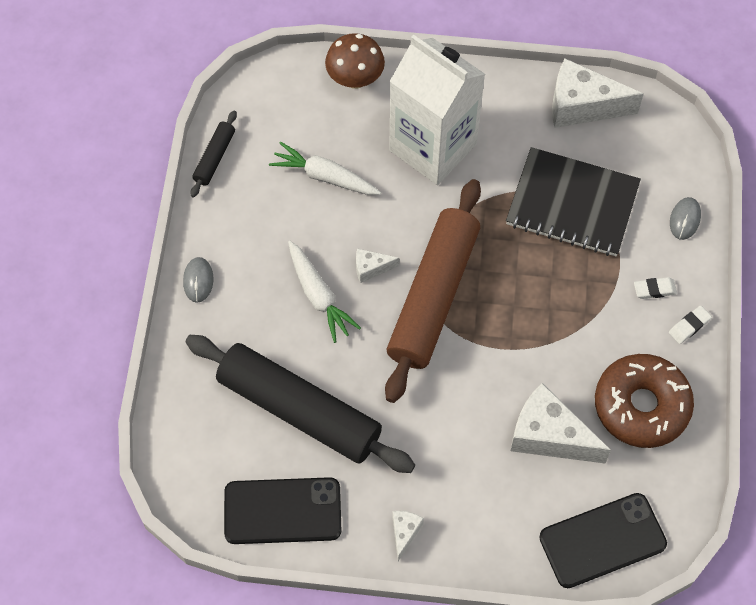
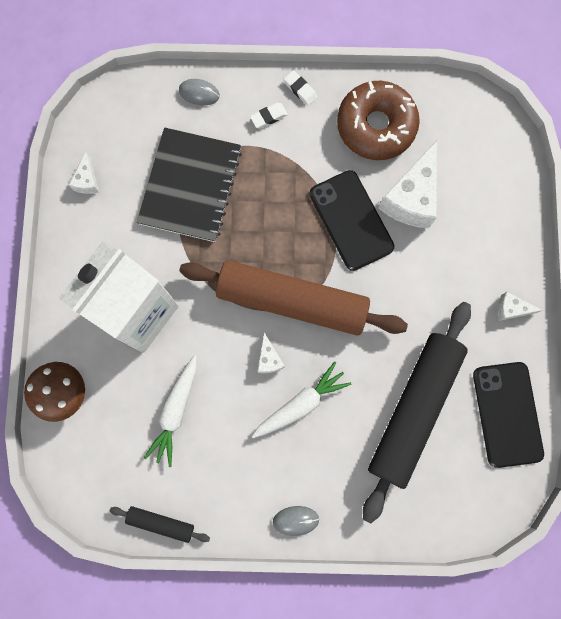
camera: 95 degrees left, 15 degrees up
(582, 106) = (87, 181): white cheese -> white cheese, size x0.48
(602, 540) = (494, 154): black phone -> black phone (351, 220)
(654, 289) = (269, 117): white eraser -> white eraser turned 75 degrees clockwise

